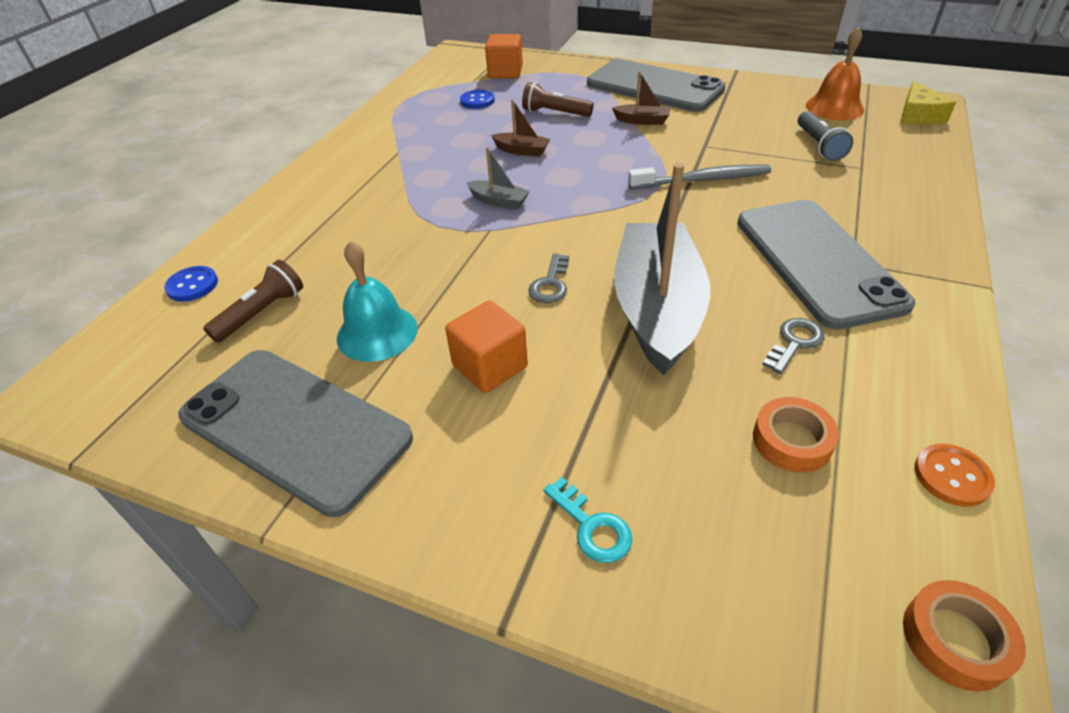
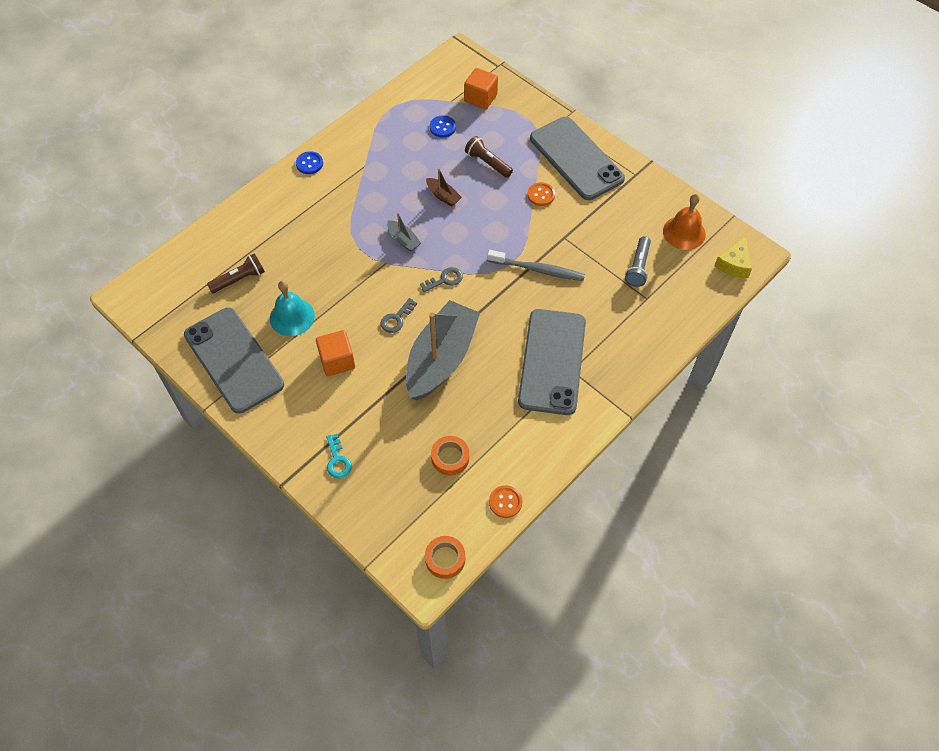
camera: 20 degrees right, 15 degrees up
(192, 285) = (209, 244): blue button -> blue button (309, 164)
(642, 121) = (541, 195): brown boat -> orange button
(794, 342) = (495, 408): grey key -> grey key (445, 280)

